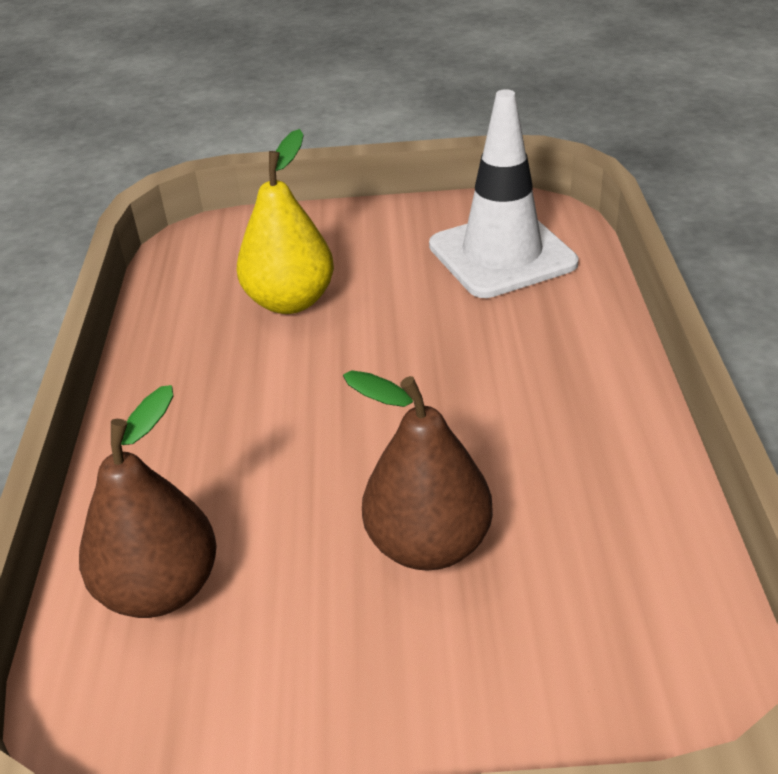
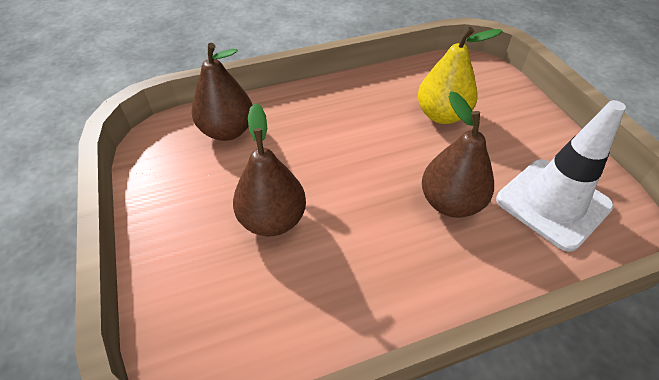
camera: 70 degrees right, 10 degrees up
(468, 338) = (450, 202): none -> brown pear

